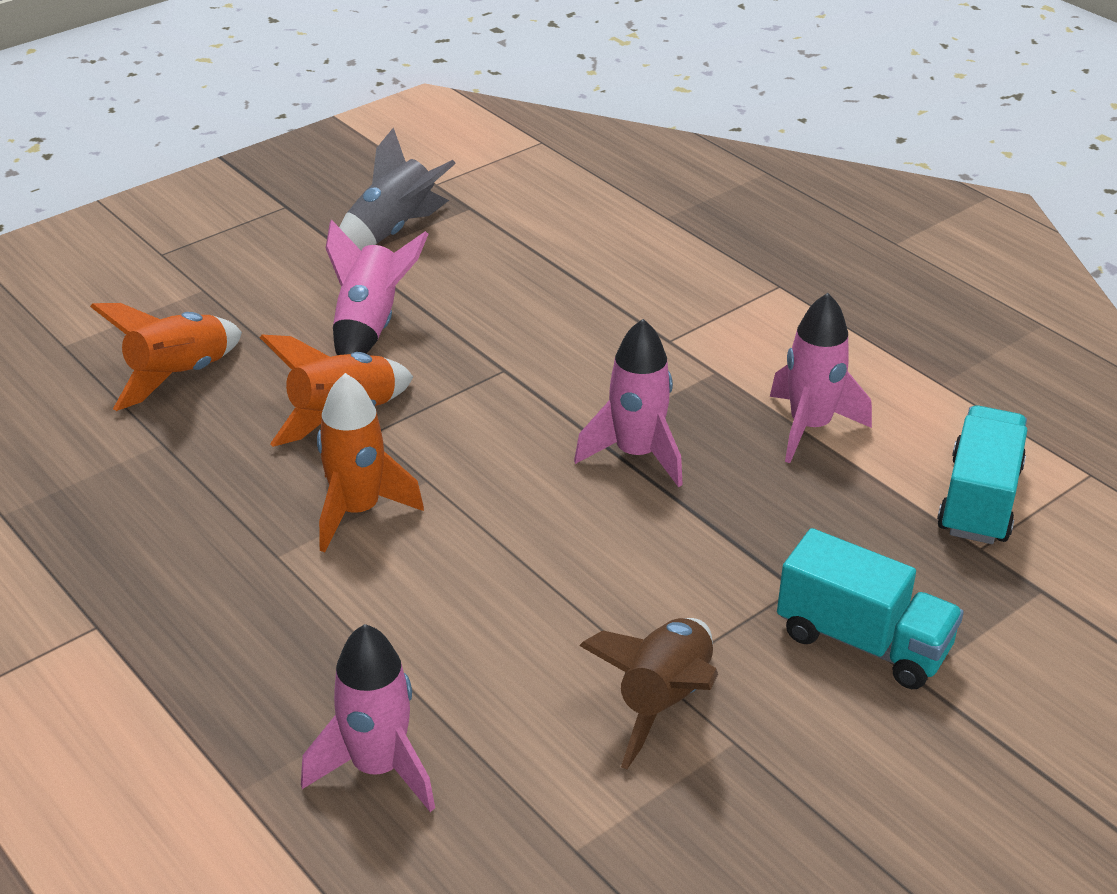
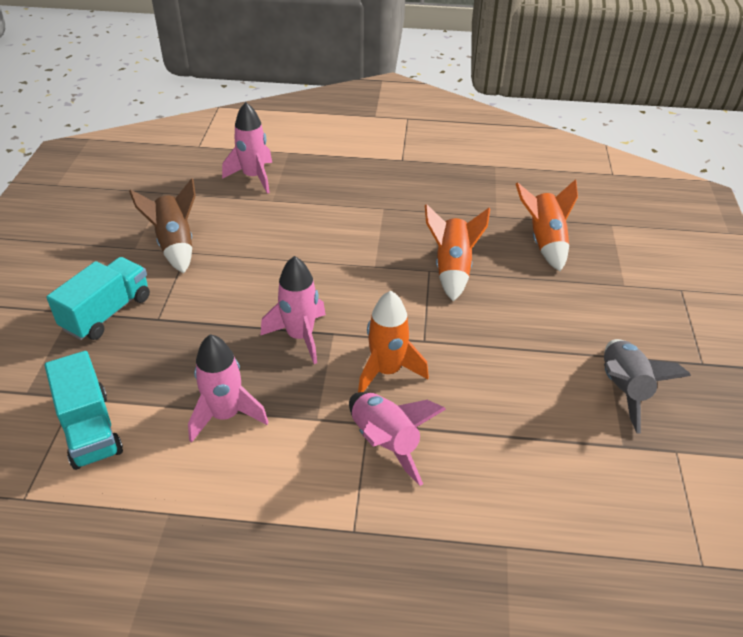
camera: 135 degrees right, 5 degrees up
(357, 511) = (381, 238): orange rocket -> orange rocket (387, 371)
(369, 326) = (522, 319): pink rocket -> pink rocket (385, 442)
(863, 642) = (107, 313): turquoise truck -> turquoise truck turned 135 degrees clockwise

